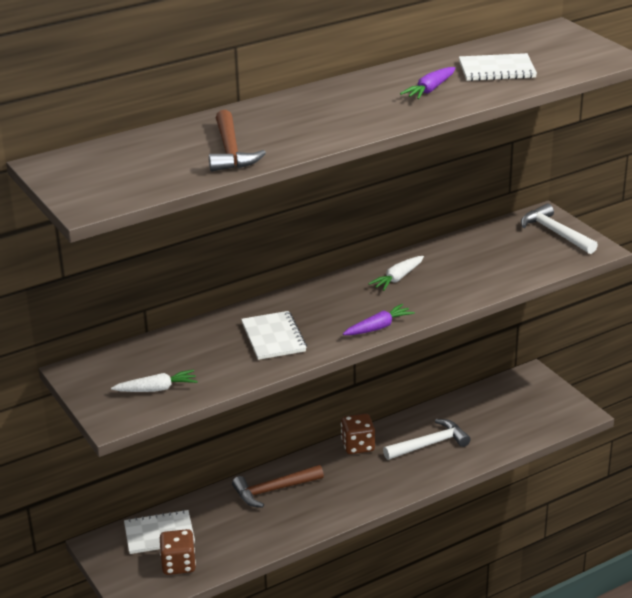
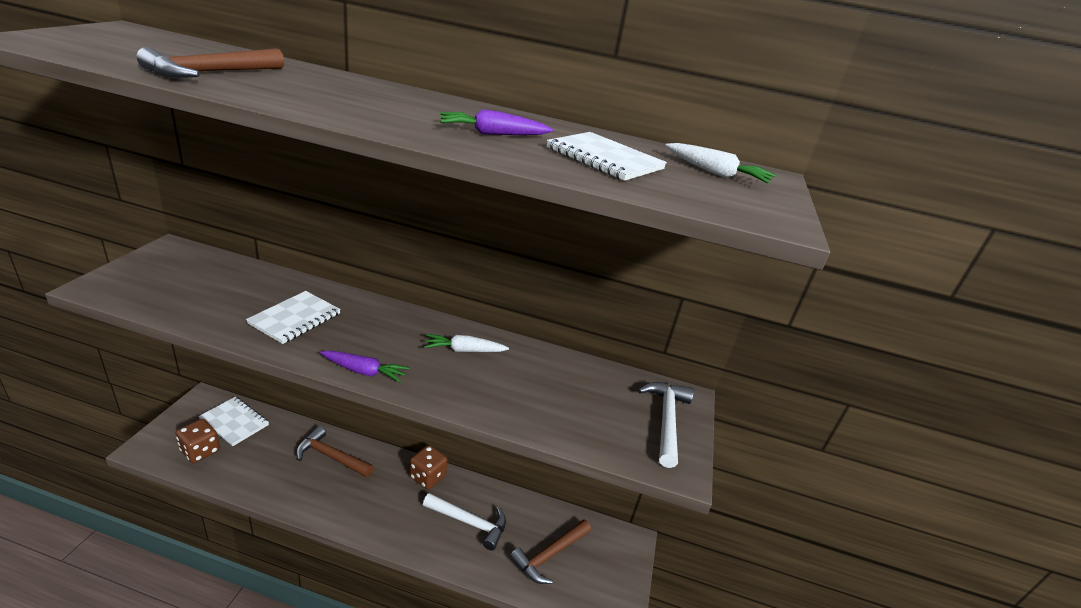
camera: 40 degrees right, 0 degrees up
(156, 389) = (161, 290): white carrot -> white carrot (716, 173)
(501, 420) = (549, 555): none -> brown hammer

